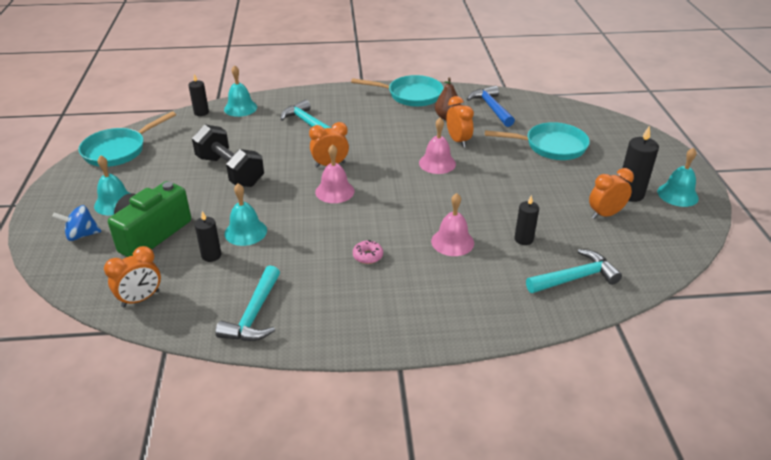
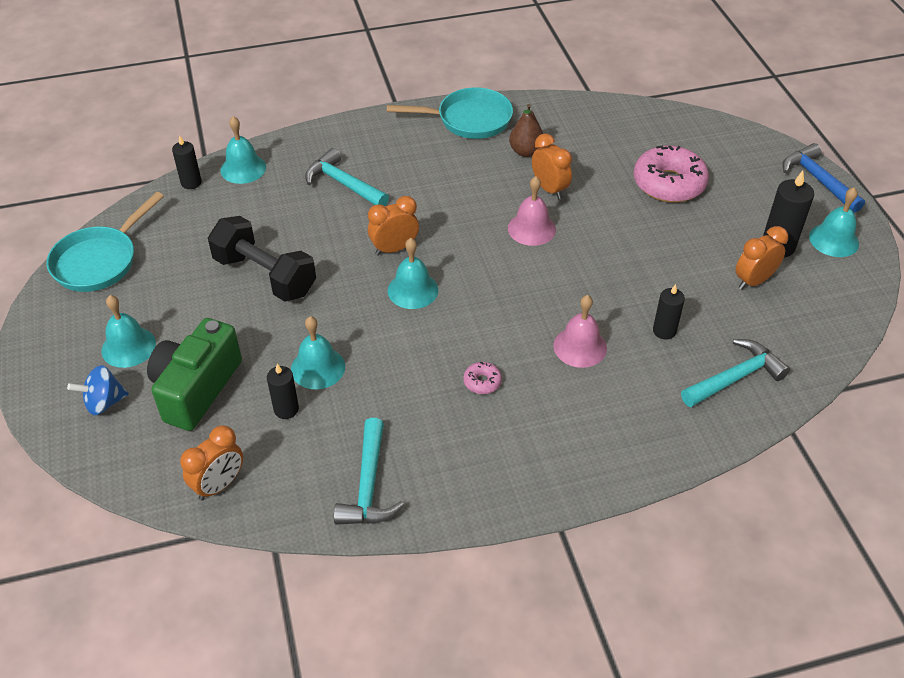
camera: 10 degrees left, 10 degrees up
(334, 191) = (412, 290): pink bell -> turquoise bell
(491, 108) = (579, 129): blue hammer -> blue hammer (817, 180)
(551, 146) = (669, 183): turquoise pan -> pink donut

